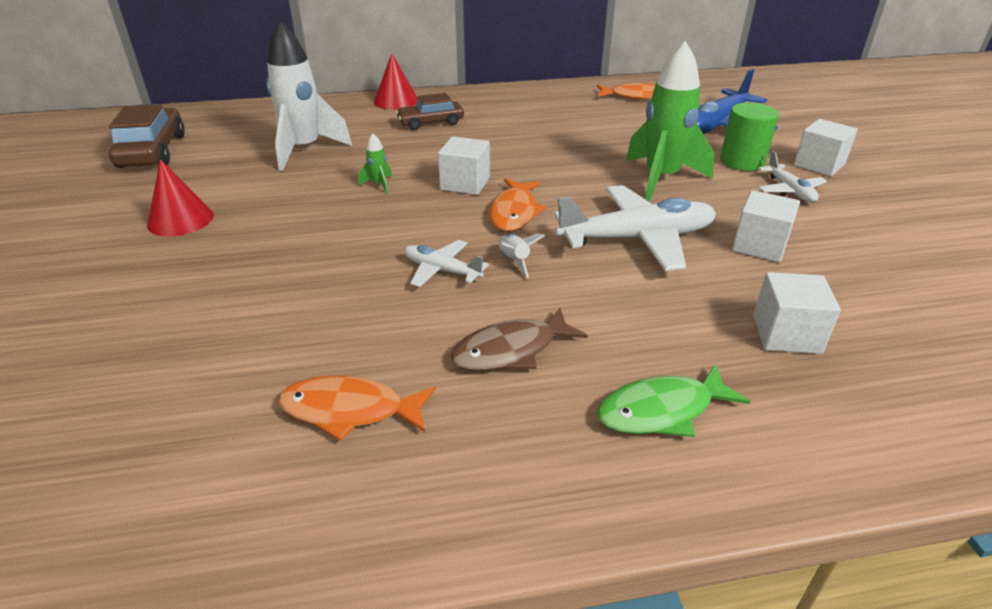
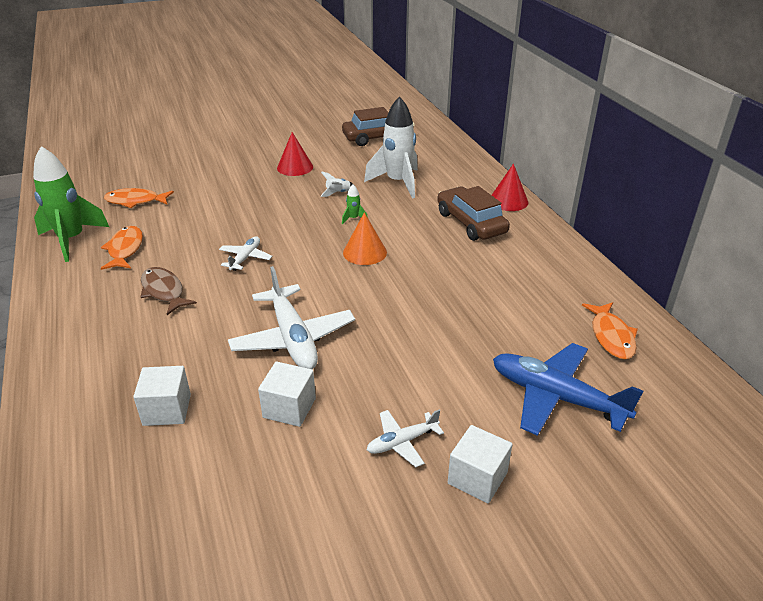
camera: 80 degrees right, 0 degrees up
(430, 122) = (471, 223): brown car -> brown car, size x1.53
(465, 183) = (364, 252): white cube -> orange cone
(514, 212) = (324, 278): orange fish -> orange fish (135, 201)
(514, 261) = (257, 284): white rocket -> white rocket (338, 193)
(661, 179) = (403, 353): green rocket -> green rocket (72, 240)
(662, 410) = (103, 348): green fish -> none
(742, 161) = (462, 411): green cylinder -> none

